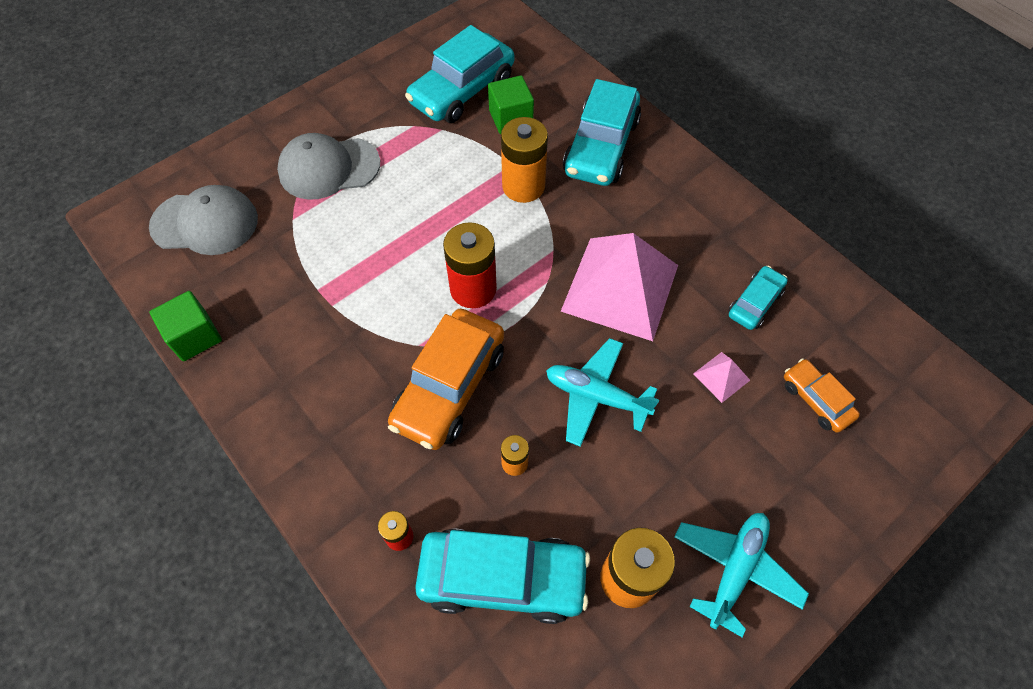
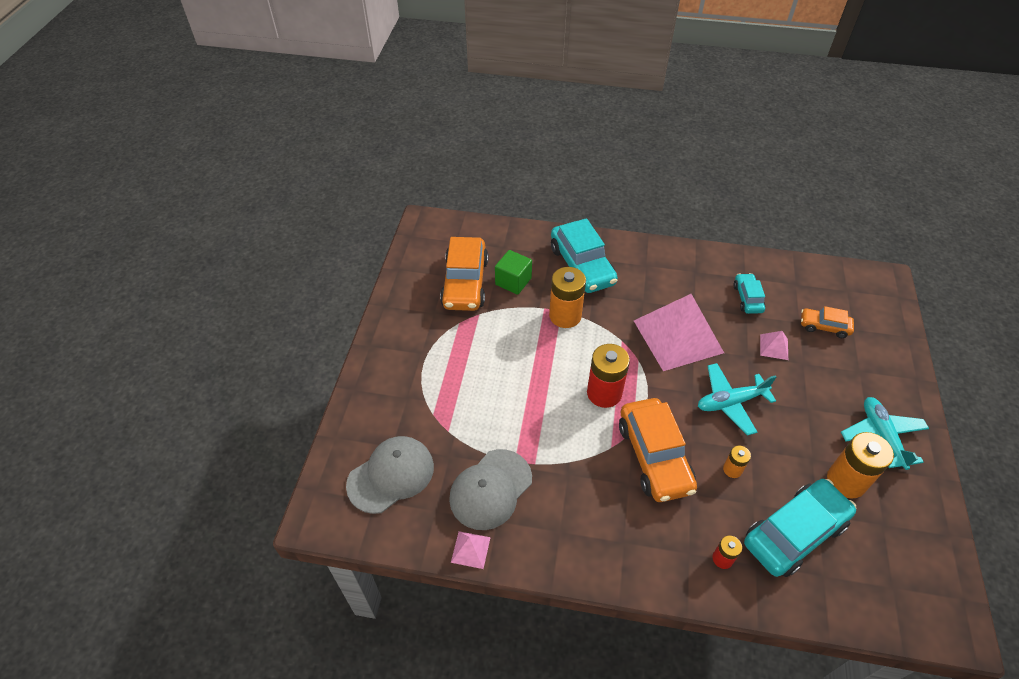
camera: 40 degrees left, 10 degrees down
(195, 336) = (470, 549): green cube -> pink pyramid
(329, 168) = (435, 384): grey cap -> grey cap (490, 489)
(462, 91) = (465, 283): turquoise car -> orange car

